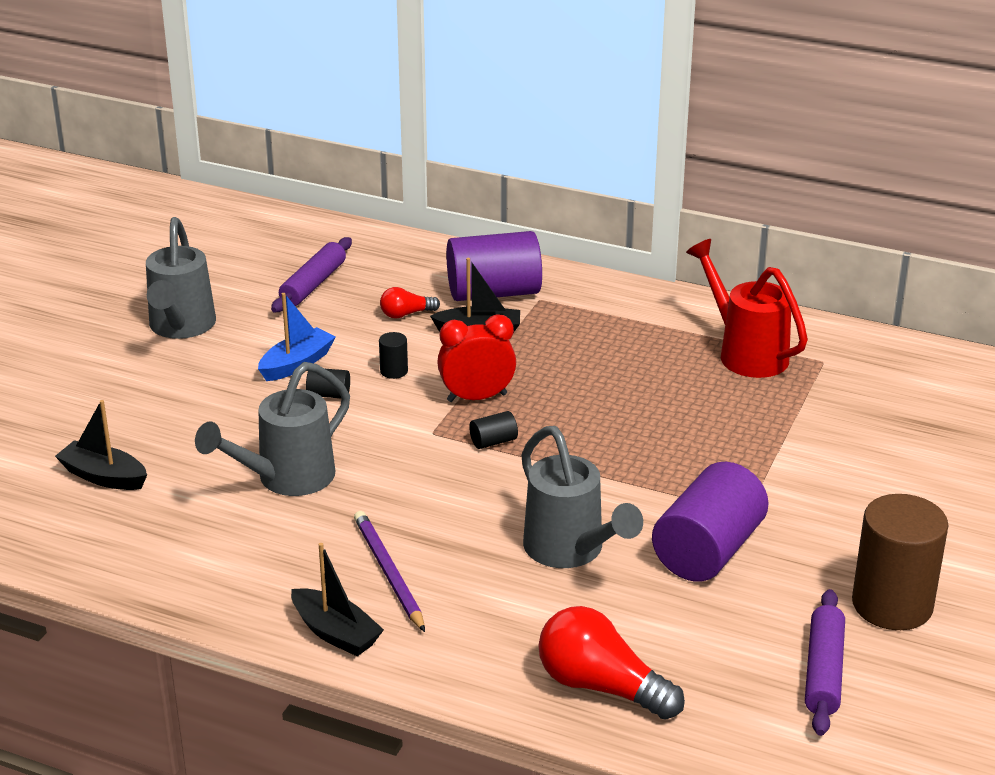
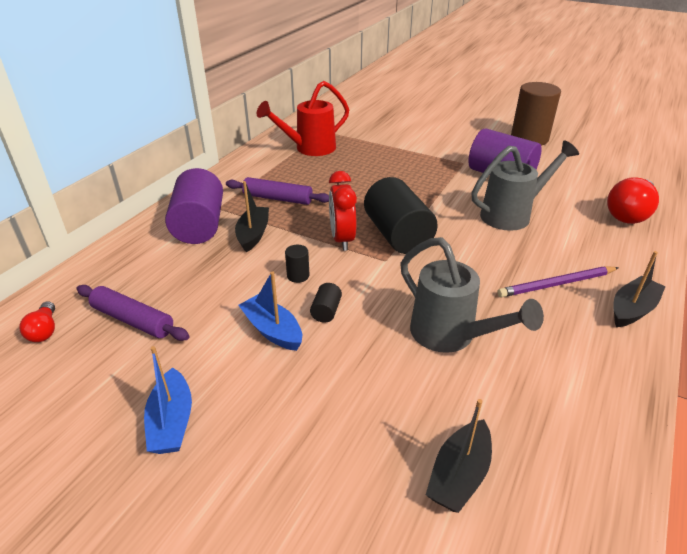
camera: 85 degrees left, 5 degrees up
(181, 327) = (172, 422): grey watering can -> blue boat
(406, 314) = (212, 267): red light bulb -> red light bulb (44, 330)
(493, 441) = (397, 235): black cylinder -> black cylinder, size x2.40
(824, 671) = (585, 157): purple rolling pin -> purple rolling pin (278, 198)

